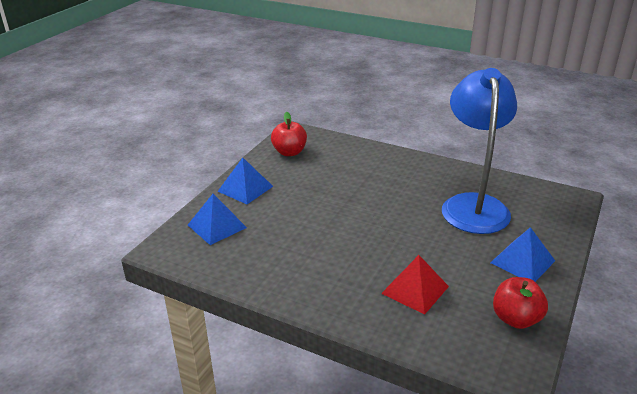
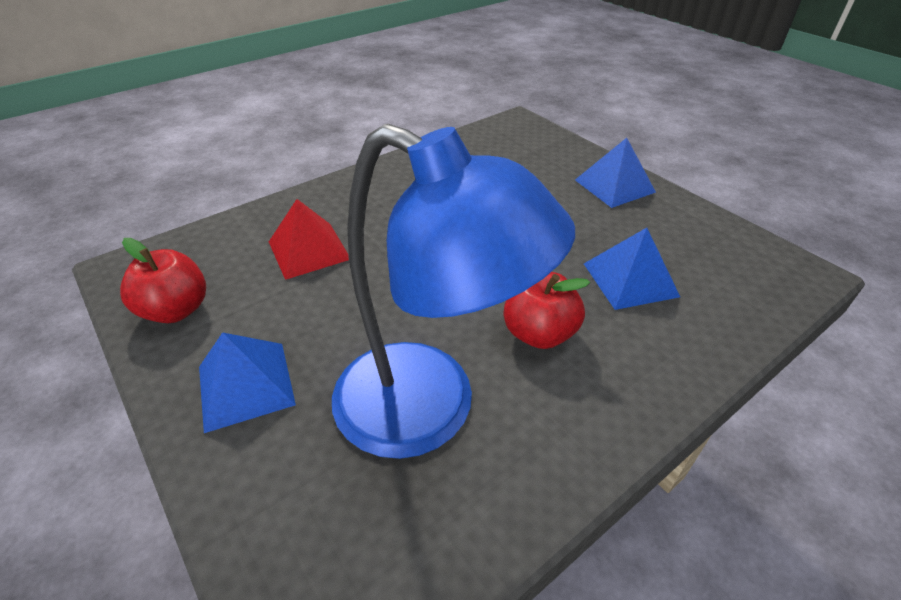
camera: 115 degrees right, 10 degrees up
(217, 226) = (539, 154): blue pyramid -> blue pyramid (630, 279)
(289, 152) = (716, 246): red apple -> red apple (539, 333)

